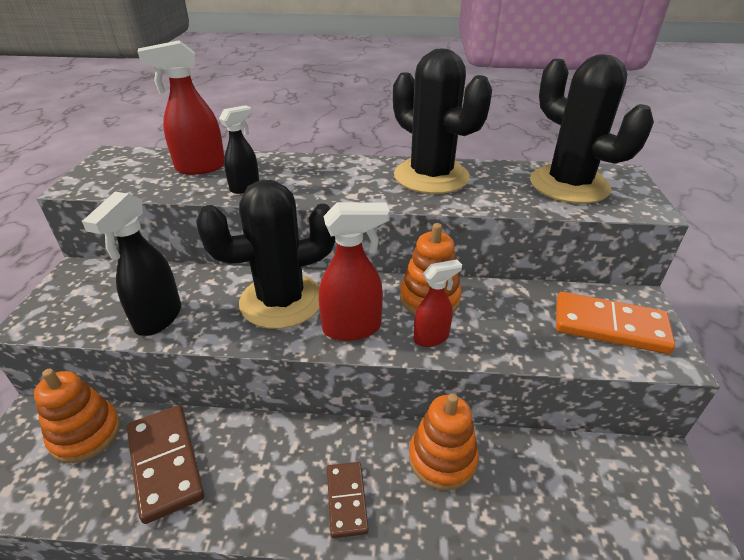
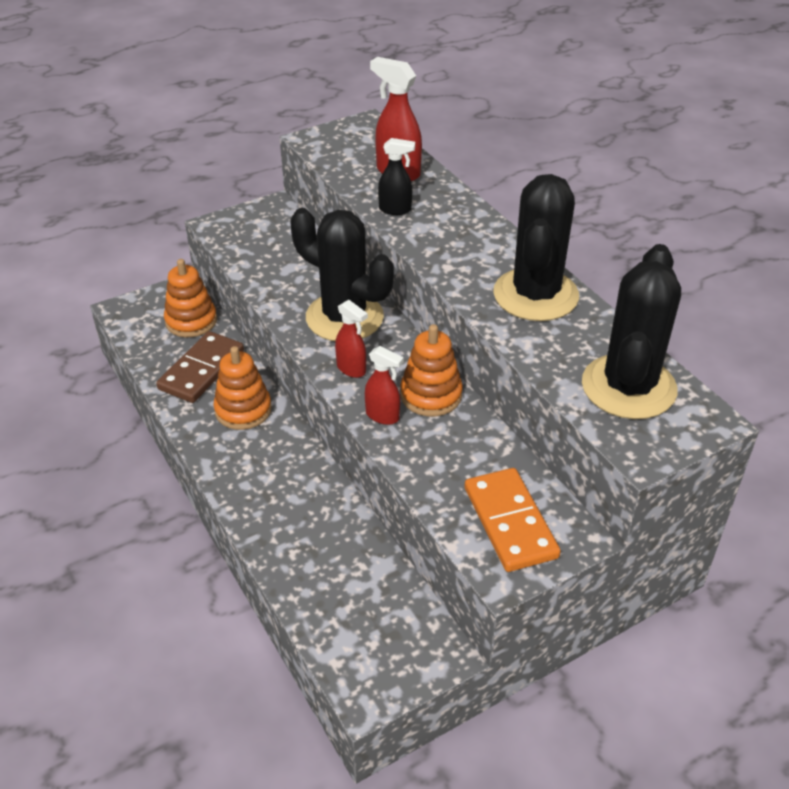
camera: 55 degrees right, 5 degrees up
(158, 319) = (269, 273): black spray bottle -> none
(347, 500) = (246, 471): brown domino -> none
(352, 328) = (351, 369): red spray bottle -> red spray bottle, size x0.64
(442, 458) = (323, 507): orange stacking toy -> orange stacking toy (243, 410)

